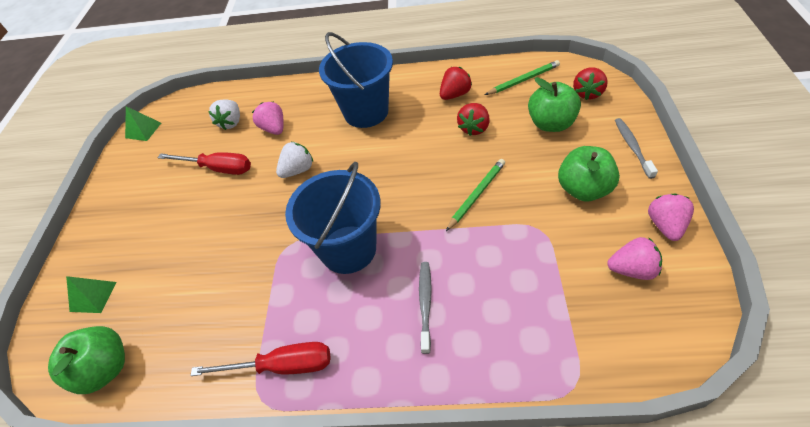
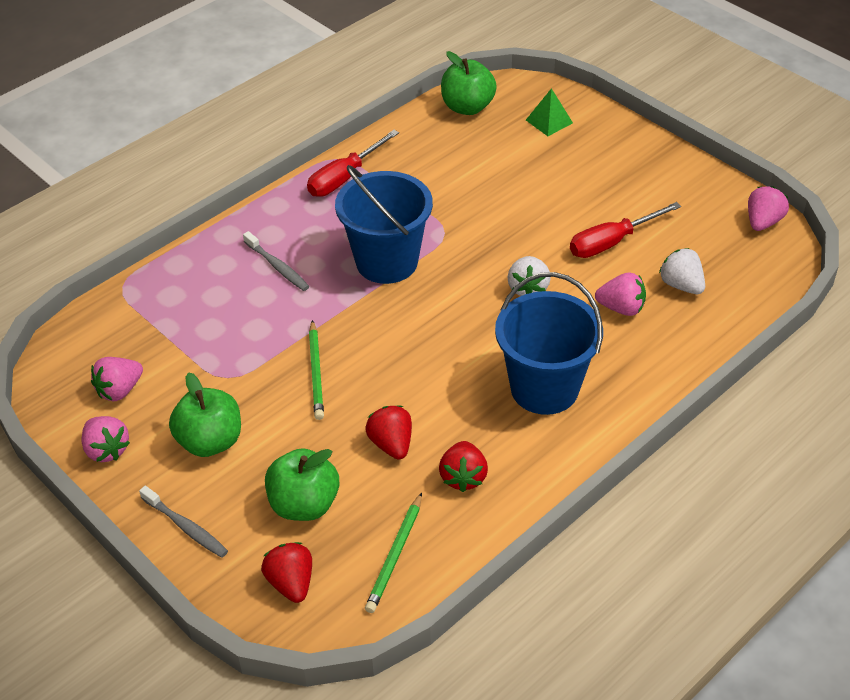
camera: 130 degrees right, 5 degrees down
(143, 130) = (763, 222): green pyramid -> pink strawberry

